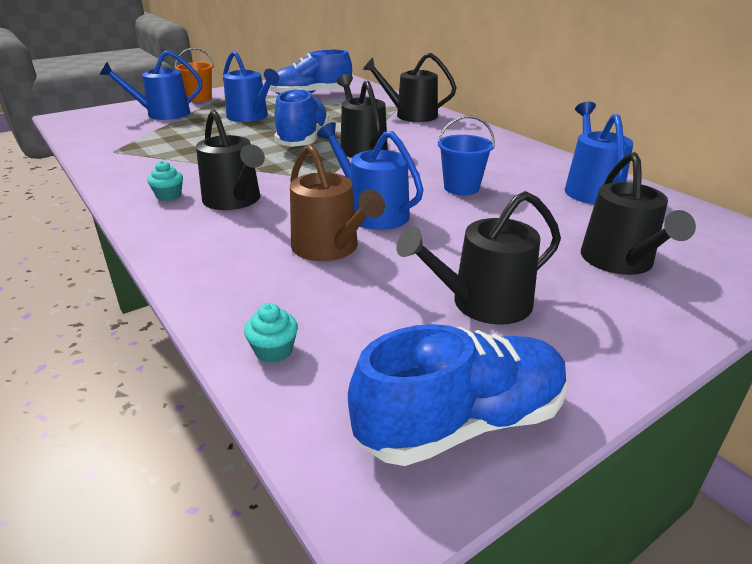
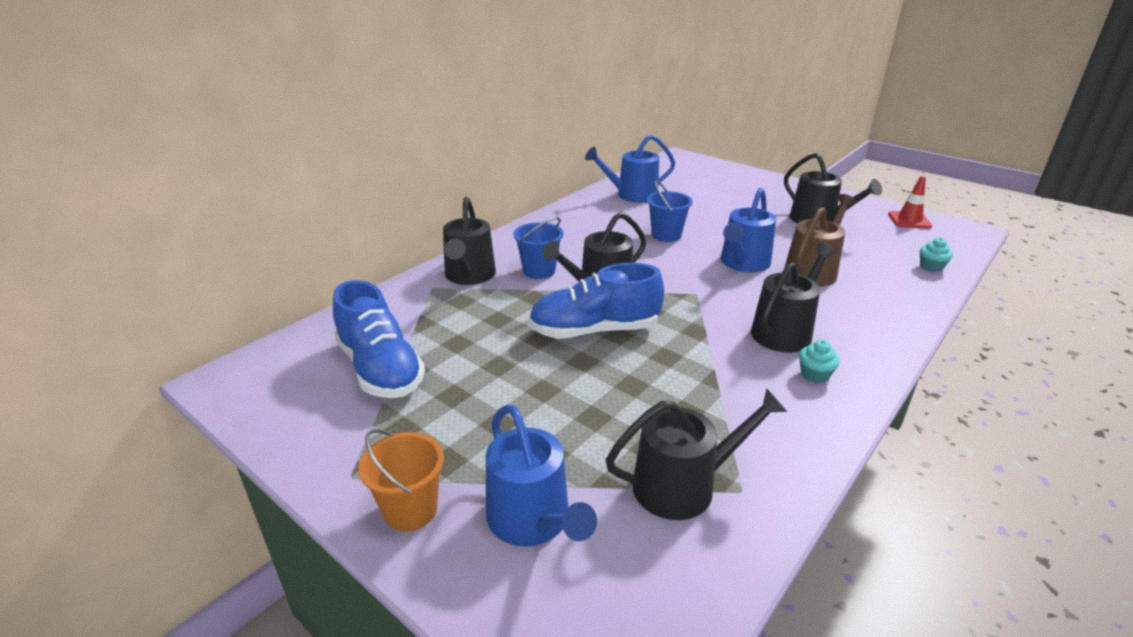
camera: 105 degrees left, 0 degrees up
(250, 117) = (516, 401): blue watering can -> none
(407, 133) = (539, 271): none -> blue bucket
(462, 423) = (909, 220): blue shoe -> red traffic cone
(620, 261) = (733, 190): black watering can -> black watering can (683, 485)

